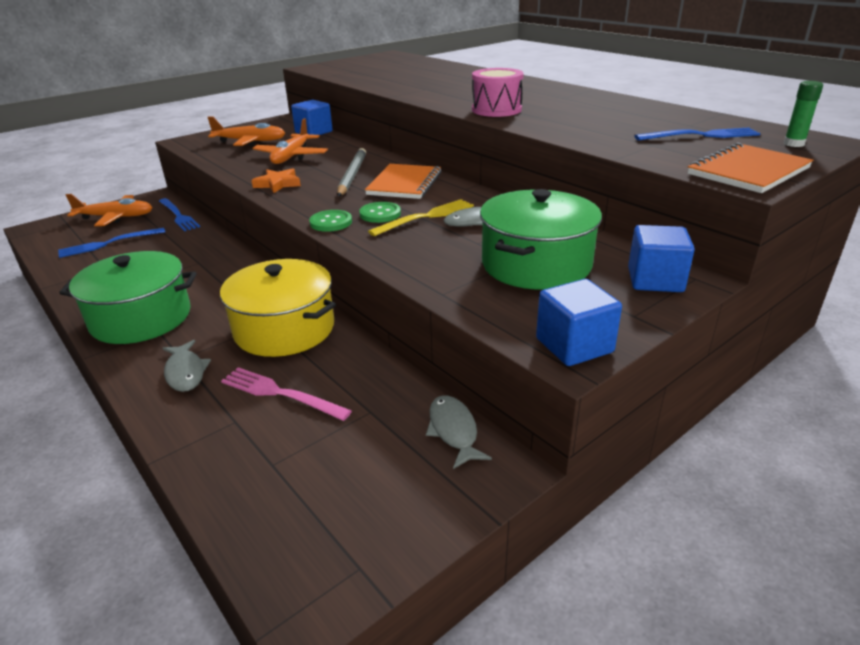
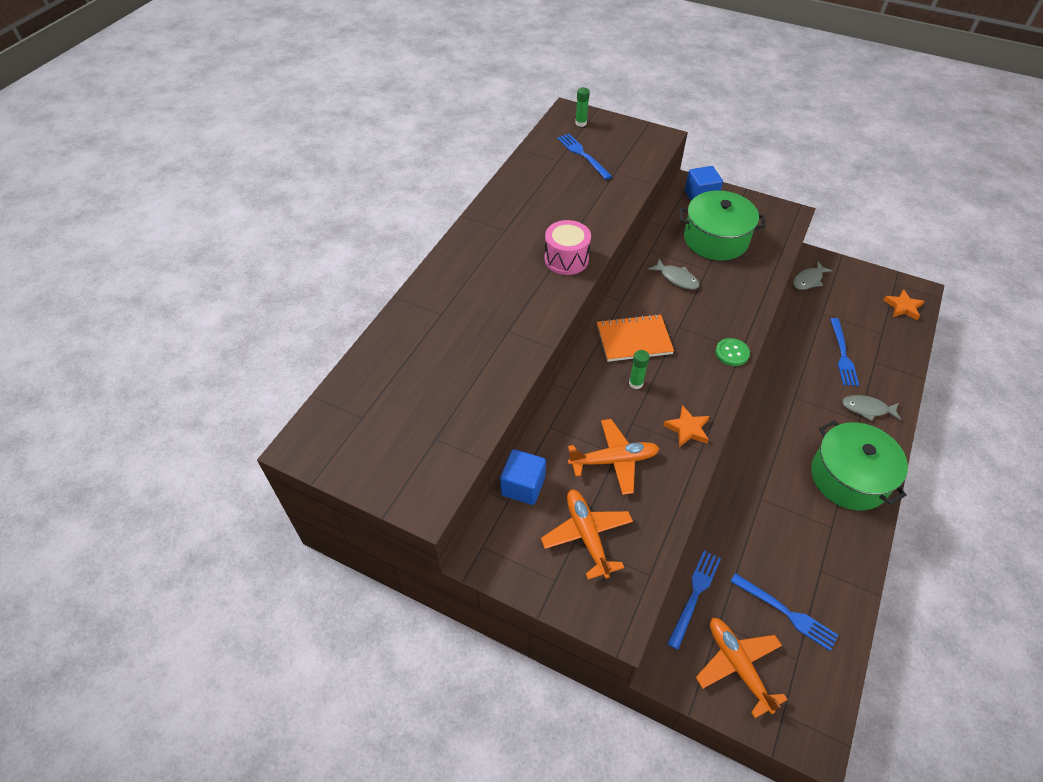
camera: 115 degrees left, 20 degrees up
(185, 372) = (867, 409): grey fish -> grey fish turned 120 degrees counterclockwise
(280, 393) = (842, 354): pink fork -> blue fork
(284, 329) = (793, 385): yellow pot -> none
(294, 536) = (903, 307): none -> orange star
(352, 175) = (636, 383): grey pencil -> green glue stick
(380, 214) = (699, 331): green button -> none
(426, 217) = (687, 305): yellow fork -> none
(574, 345) = (781, 213): blue cube -> none
(748, 171) = (644, 137): orange notebook -> none

